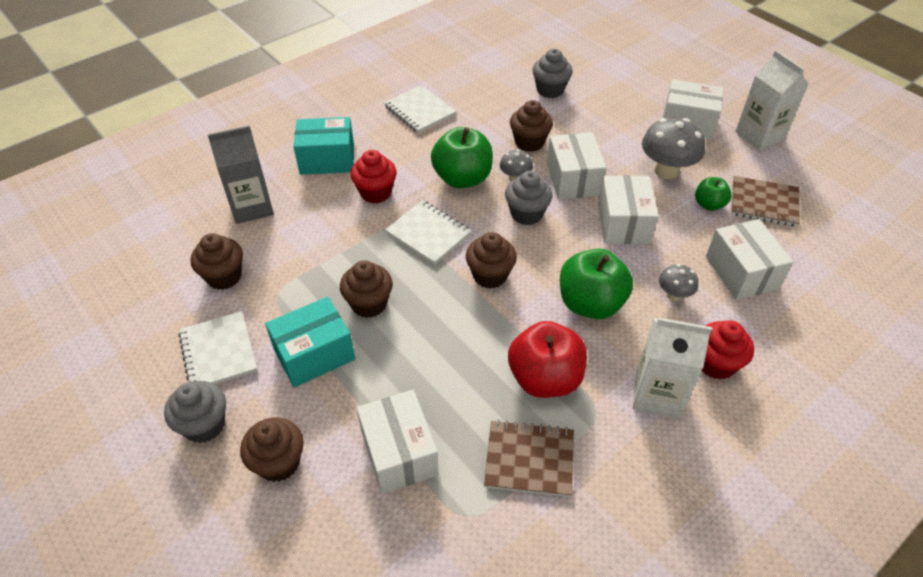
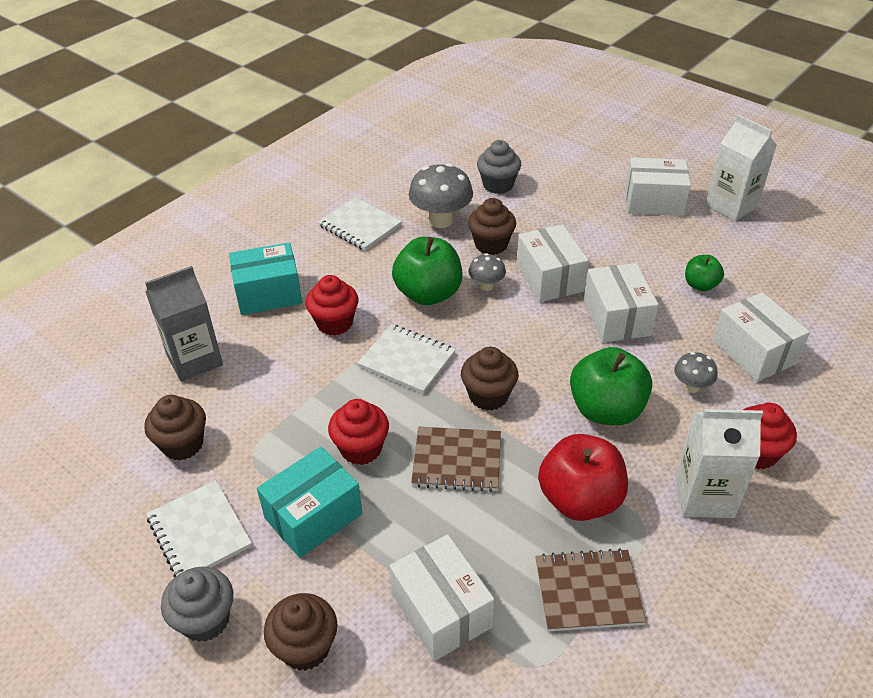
camera: 10 degrees left, 5 degrees down
(369, 304) = (361, 449): brown cupcake -> red cupcake
(526, 214) = (510, 322): grey cupcake -> none
(666, 171) = (646, 255): grey mushroom -> grey mushroom (441, 220)
(764, 203) = (756, 275): brown notebook -> brown notebook (457, 461)

